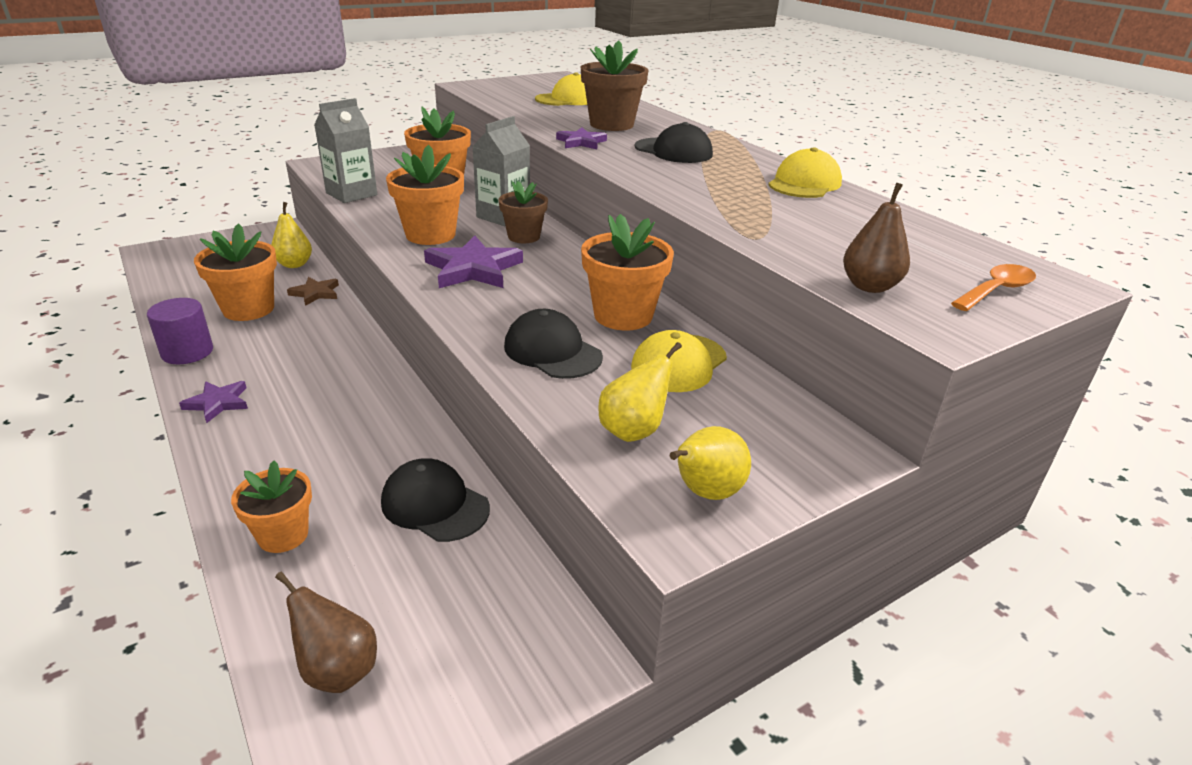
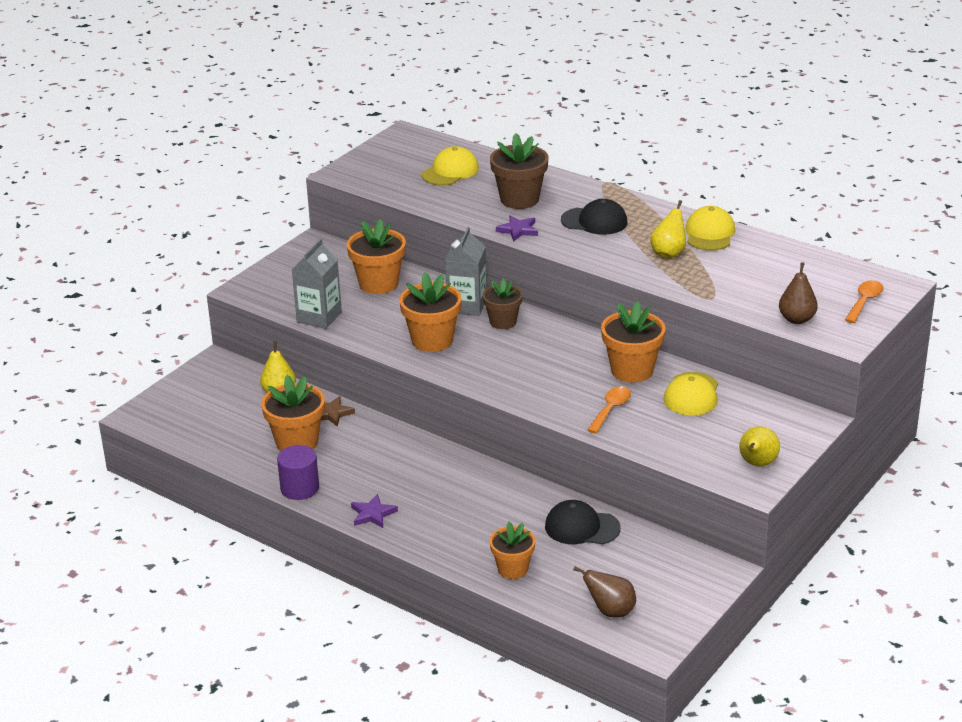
camera: 20 degrees left, 0 degrees up
(473, 269) = (497, 362): purple star -> none
(552, 351) = (611, 409): black cap -> orange spoon
(633, 431) = (697, 443): yellow pear -> yellow pear (669, 253)

